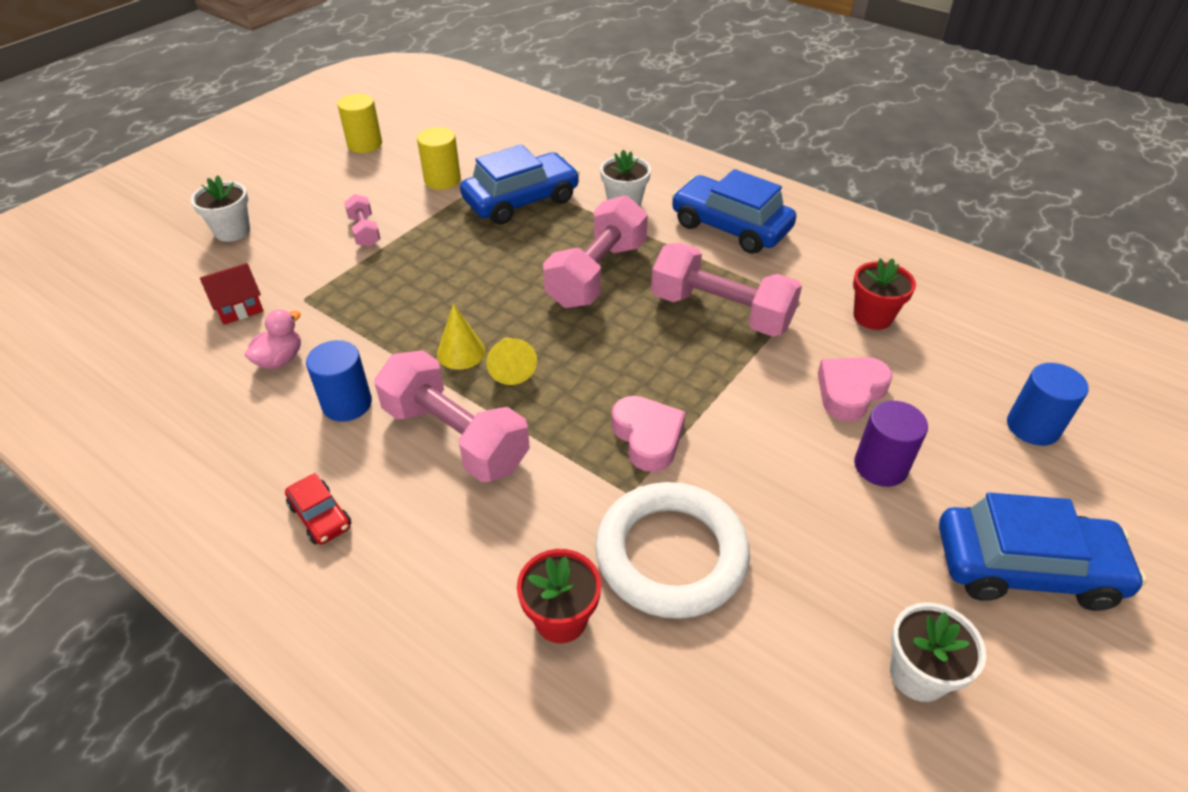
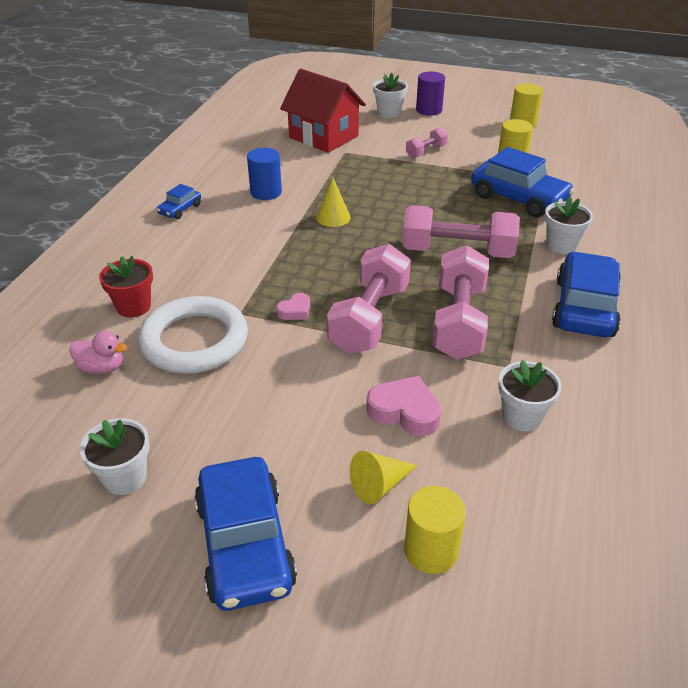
camera: 70 degrees right, 5 degrees down
(239, 308) = (323, 137): red house -> red house, size x2.06
(280, 359) = (289, 162): pink duck -> pink duck (102, 368)
(320, 516) = (180, 209): red car -> blue car
(455, 437) = (257, 235): pink dumbbell -> pink dumbbell (369, 318)
(511, 367) = (331, 239): yellow cone -> yellow cone (379, 485)
(648, 437) = (295, 311): pink heart -> pink heart, size x0.58
(872, 317) = (522, 416): red flower pot -> white flower pot
(880, 466) = (323, 439): purple cylinder -> purple cylinder (429, 110)
(1032, 427) = (431, 550): blue cylinder -> yellow cylinder

